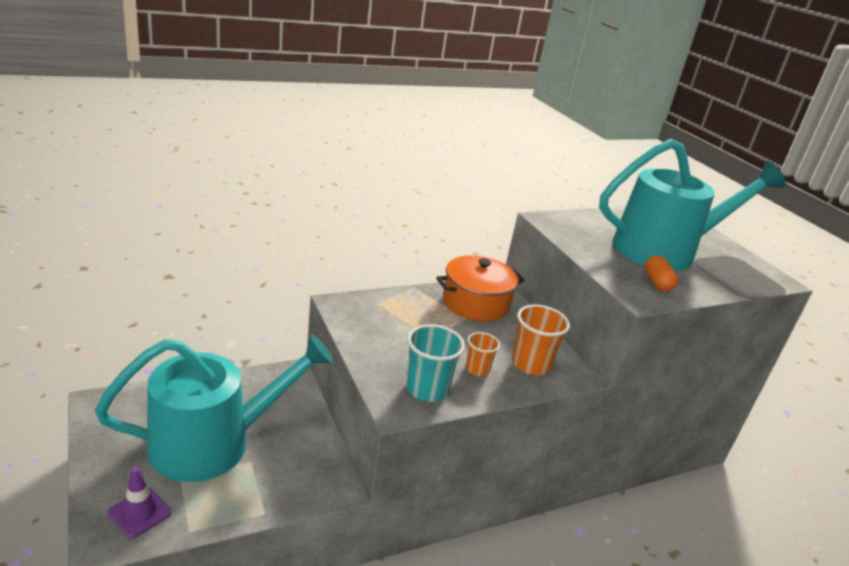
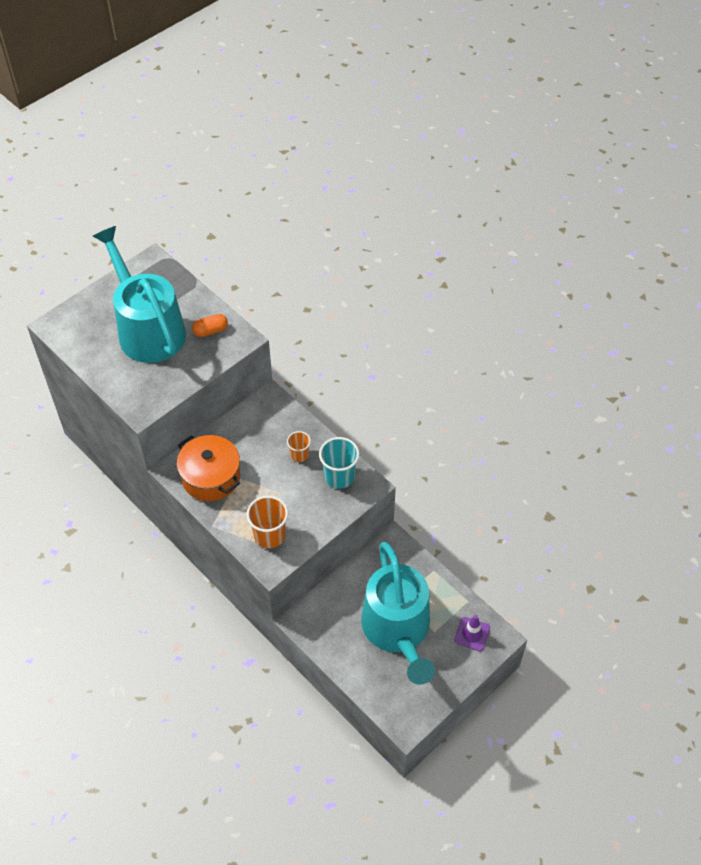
camera: 105 degrees left, 25 degrees up
(213, 442) = (398, 630): turquoise watering can -> turquoise watering can turned 150 degrees counterclockwise
(530, 364) = (273, 426): orange cup -> orange cup (269, 535)

